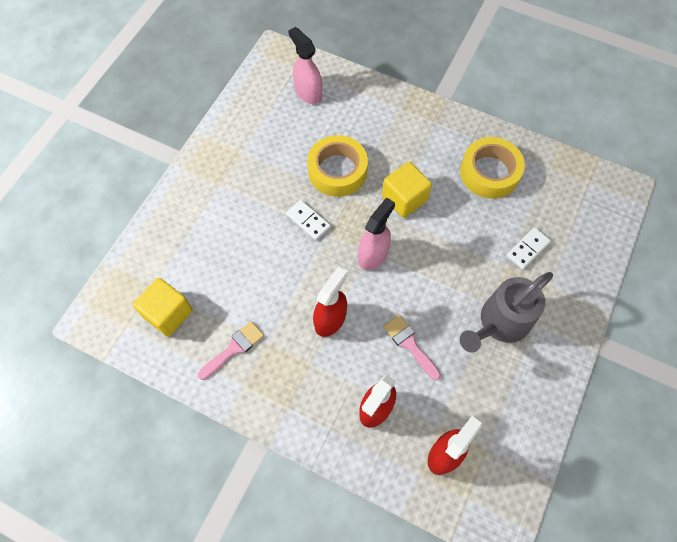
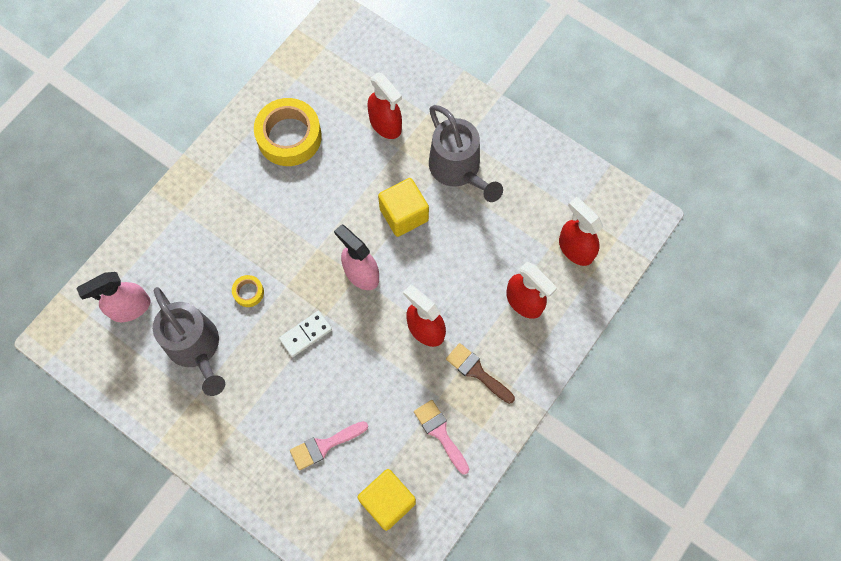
camera: 80 degrees left, 5 degrees up
(282, 144) = (196, 349): none -> grey watering can
(297, 373) = (477, 371): none -> brown brush
(337, 171) = (248, 292): yellow tape -> yellow tape, size x0.45
(404, 199) = (301, 228): yellow cube -> yellow cube (404, 214)
(409, 344) = (465, 257): pink brush -> pink brush (324, 445)
(527, 249) = (385, 124): white domino -> red spray bottle

